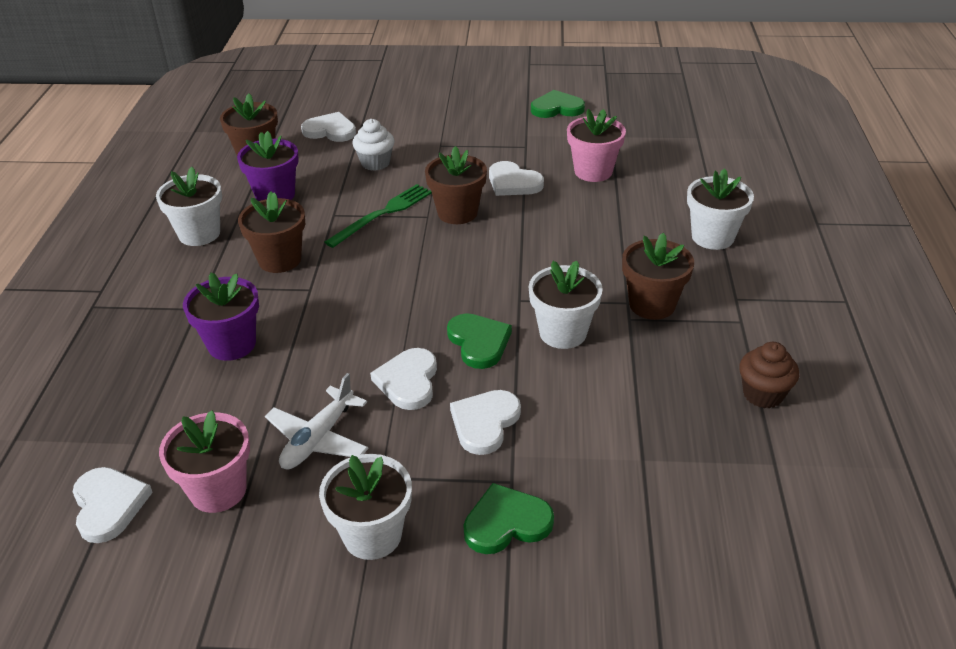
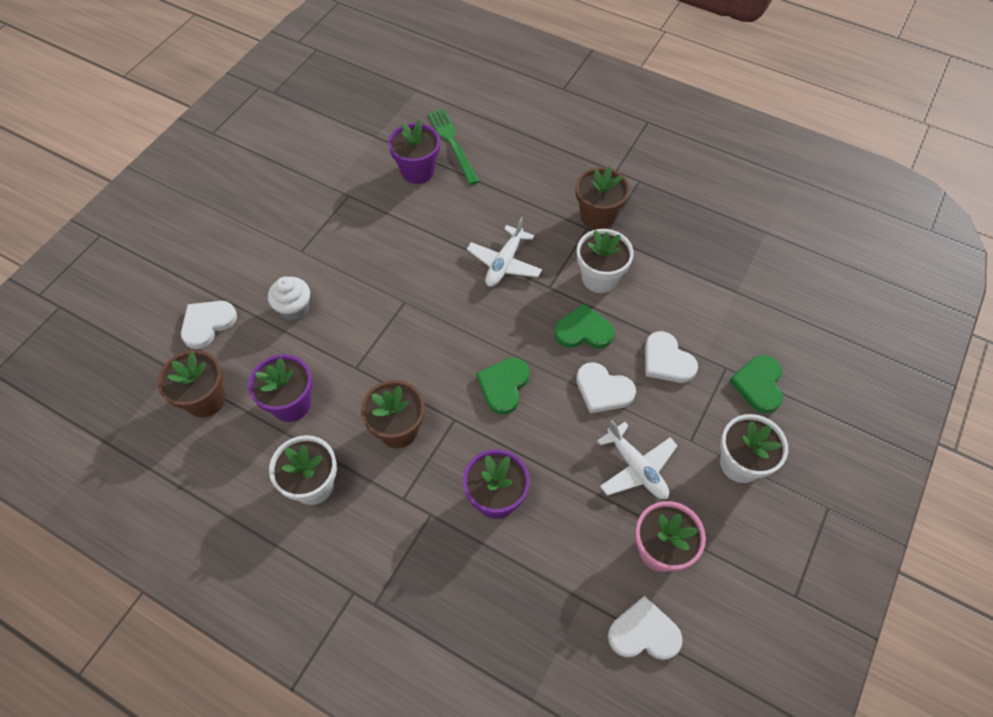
camera: 65 degrees left, 20 degrees up
(382, 214) = (380, 331): green fork -> green fork (452, 143)
(457, 213) = (414, 280): brown flower pot -> none
(513, 182) = (396, 226): white heart -> none
(525, 260) = (504, 263): none -> white plane
(557, 108) = (305, 149): green heart -> green heart (503, 386)
(593, 171) = (417, 171): pink flower pot -> purple flower pot
(712, 237) = (544, 147): white flower pot -> none
(763, 394) = (709, 206): brown cupcake -> none

